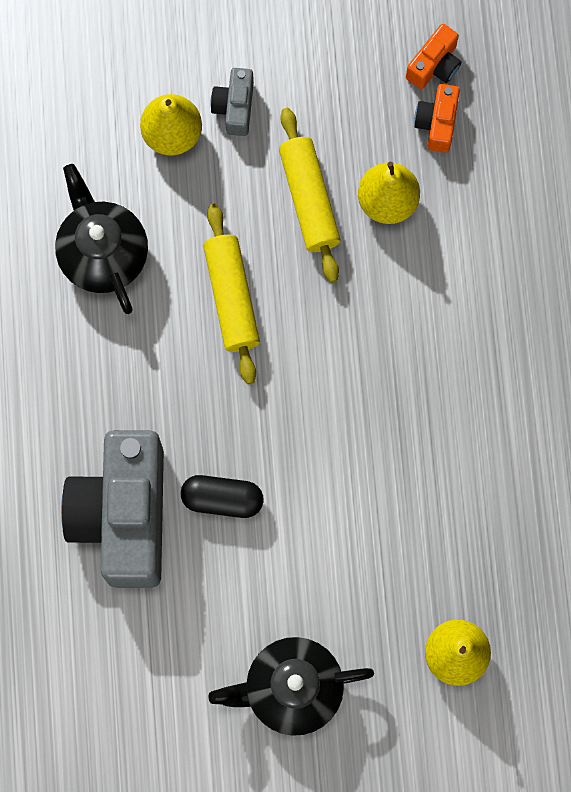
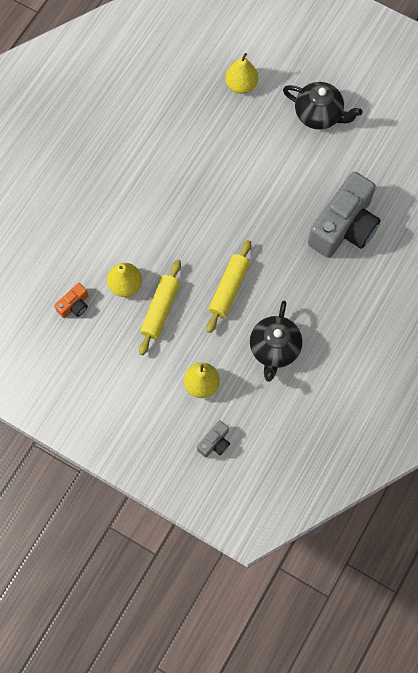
camera: 145 degrees left, 5 degrees down
(222, 499) = (295, 206): black capsule -> none
(234, 107) = (162, 377): grey camera -> grey camera (215, 442)
(434, 65) = (54, 333): orange camera -> none

